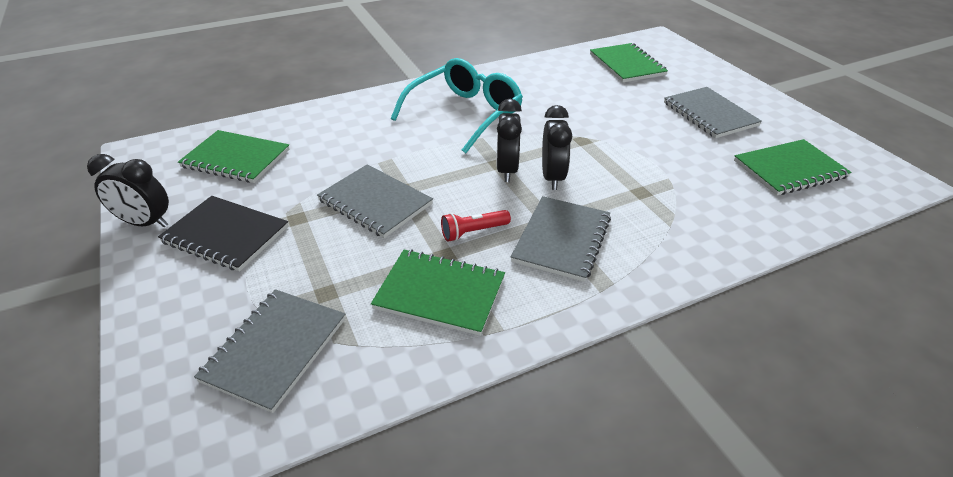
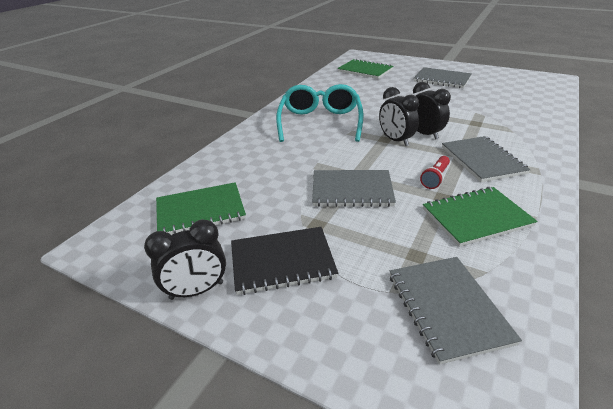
camera: 35 degrees left, 5 degrees down
(789, 169) = (513, 90): green notebook -> none

